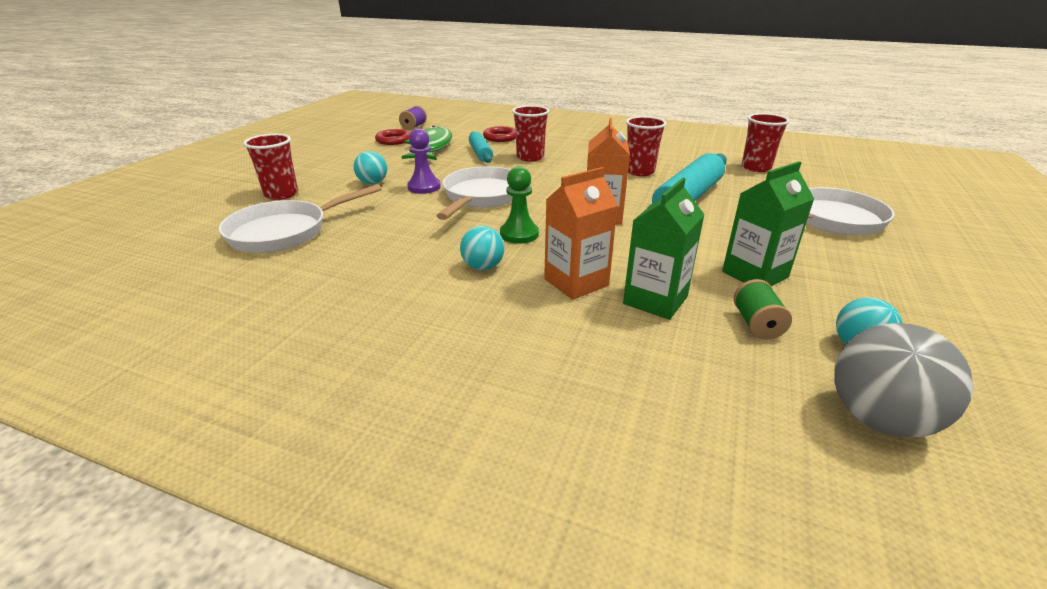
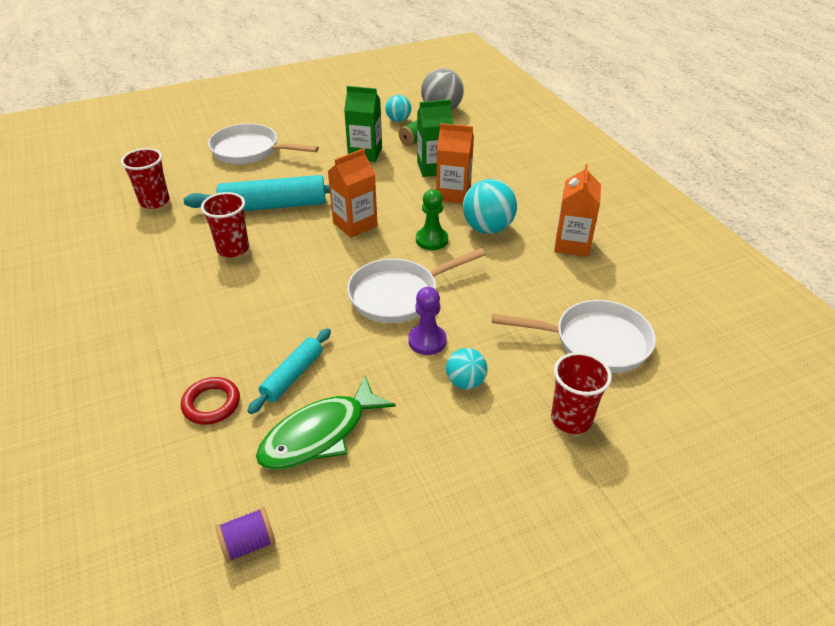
camera: 135 degrees left, 10 degrees up
(368, 295) = (572, 244): none -> orange carton
(394, 140) = (333, 501): red ring -> none
(483, 267) = (487, 228): turquoise ball -> turquoise ball, size x1.66
(530, 157) = (265, 331): red cup -> none

